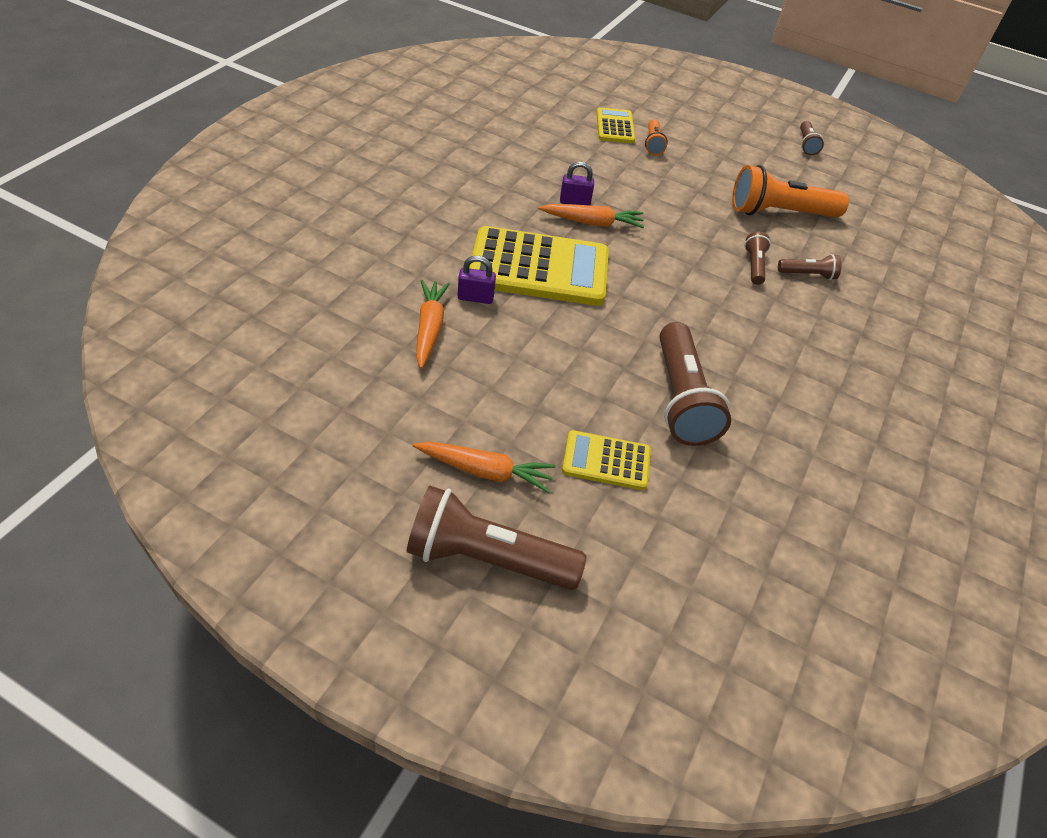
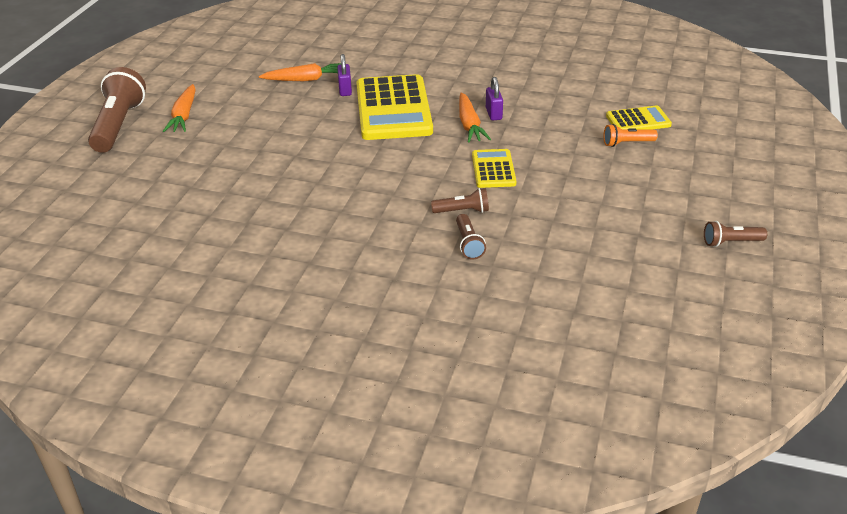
camera: 85 degrees right, 10 degrees down
(606, 461) = (201, 156): yellow calculator -> yellow calculator (493, 169)
(681, 399) = (270, 182): brown flashlight -> none
(779, 213) = (565, 224): orange flashlight -> none

